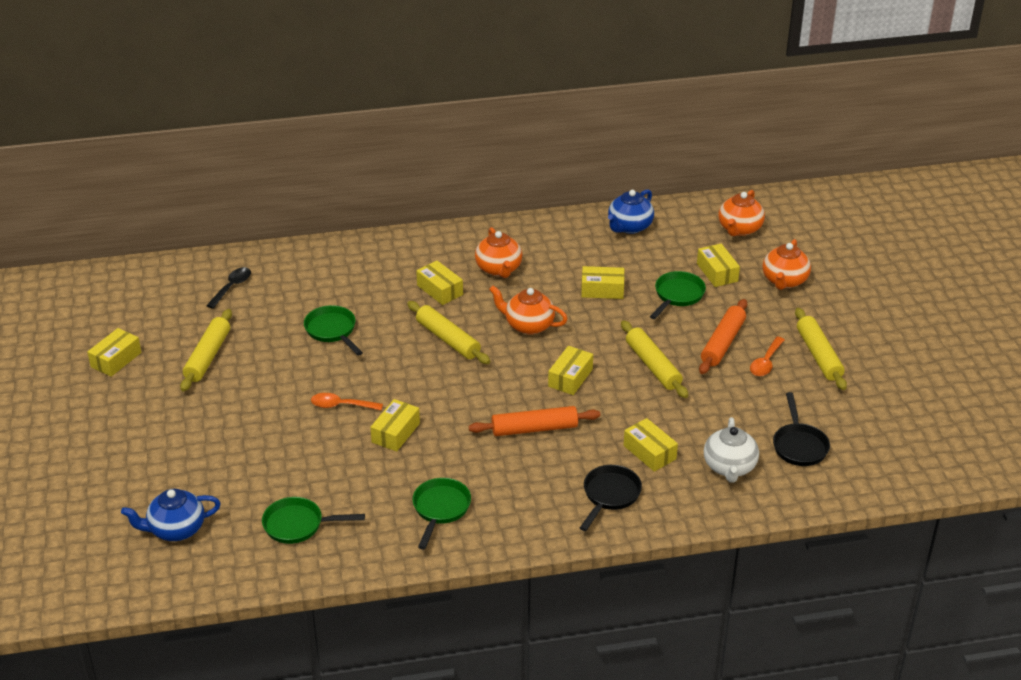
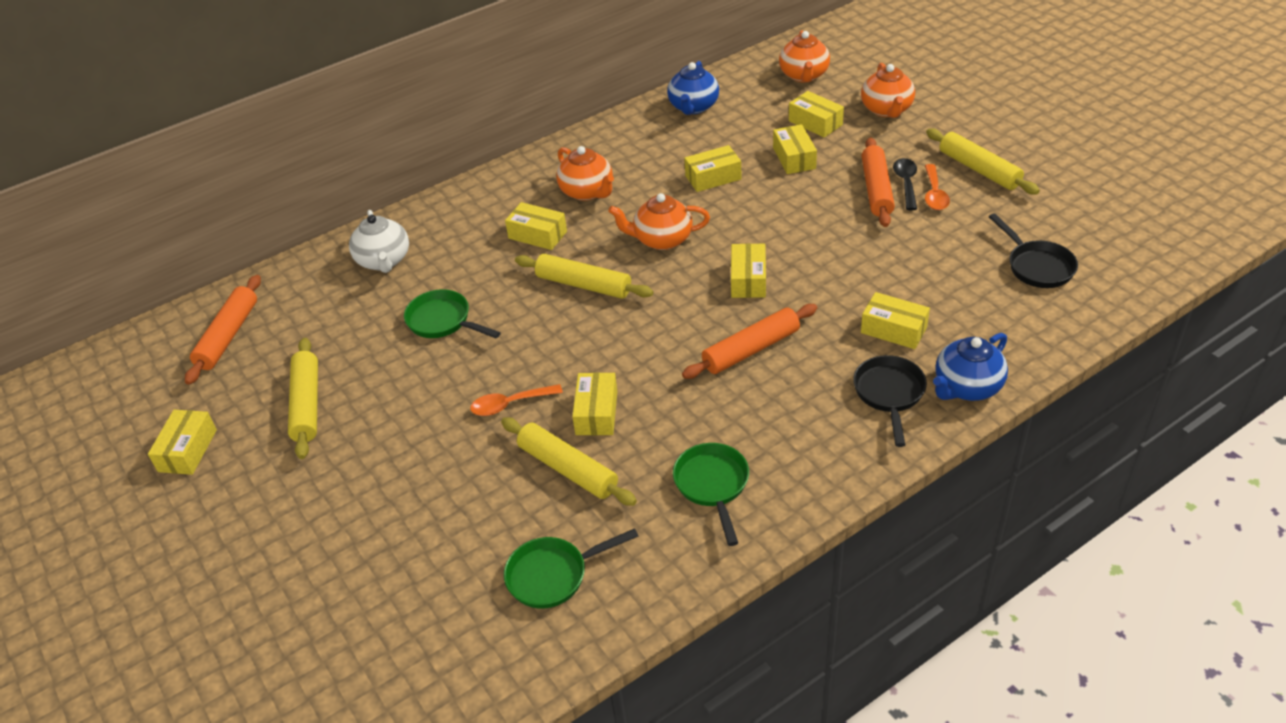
camera: 20 degrees left, 5 degrees up
(176, 529) = (396, 646): blue teapot -> blue teapot (966, 387)
(182, 290) = (228, 336): none -> orange rolling pin
(232, 287) = (289, 312): black spoon -> black spoon (906, 183)
(653, 366) = (825, 236): yellow rolling pin -> yellow rolling pin (568, 469)
(677, 296) = (794, 158): green pan -> yellow box
(729, 467) = (988, 315): white teapot -> white teapot (384, 261)

